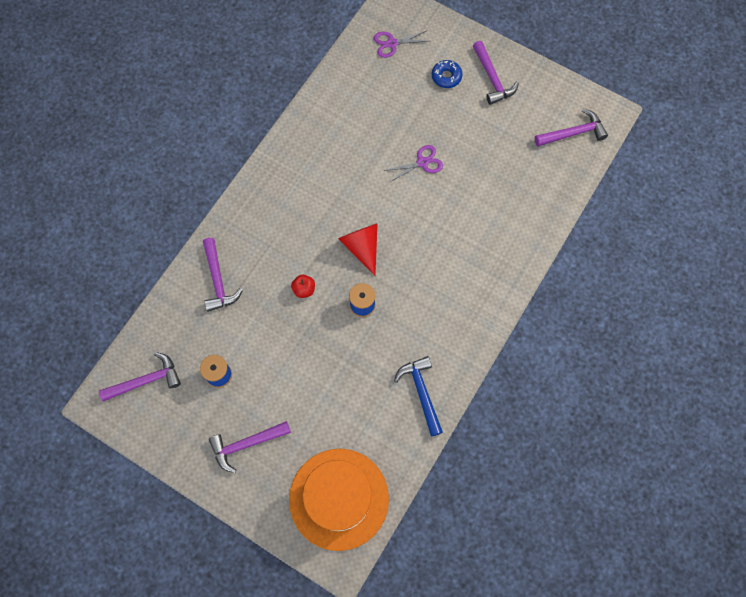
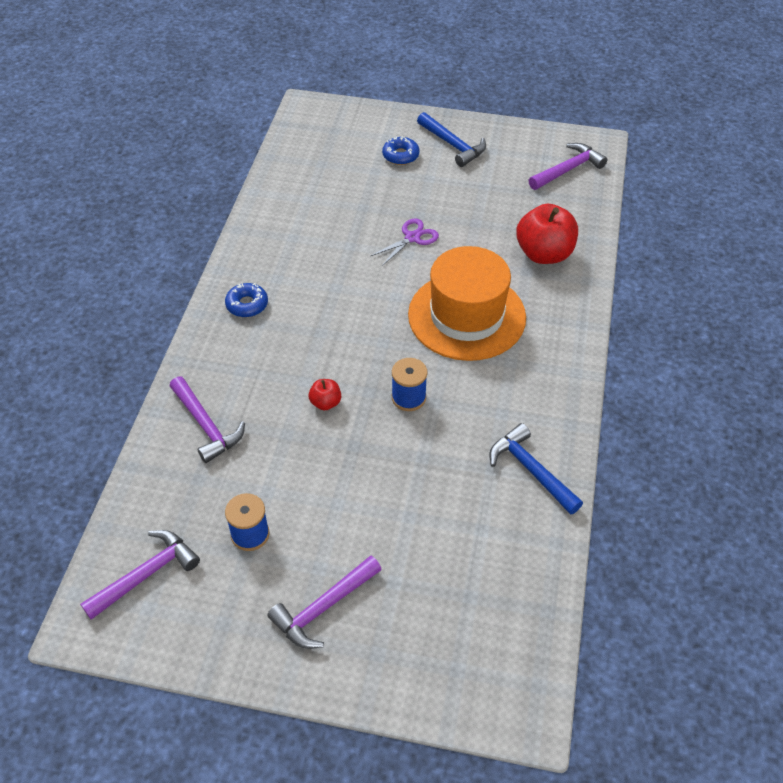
camera: 20 degrees left, 20 degrees down
(279, 186) = (247, 305): none -> blue donut
(339, 499) = (484, 633): orange hat -> orange hat (466, 316)
(362, 247) = (379, 338): red cone -> none
(392, 43) = (324, 142): purple scissors -> none
(492, 78) = (453, 145): purple hammer -> blue hammer
(515, 210) = (544, 254): none -> red apple

